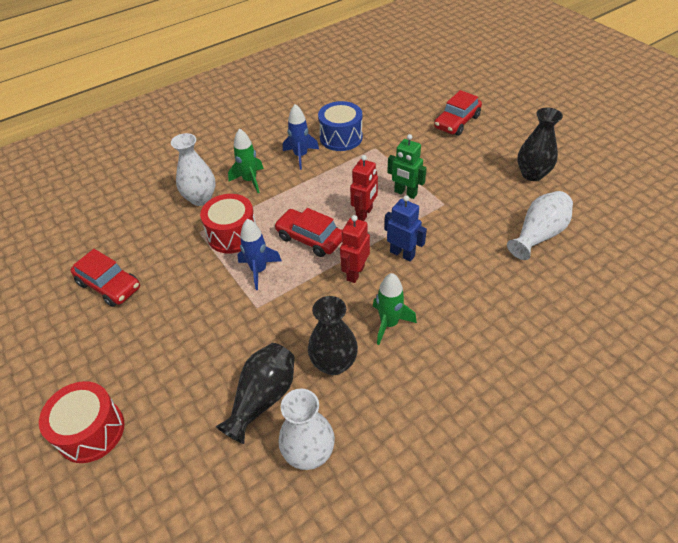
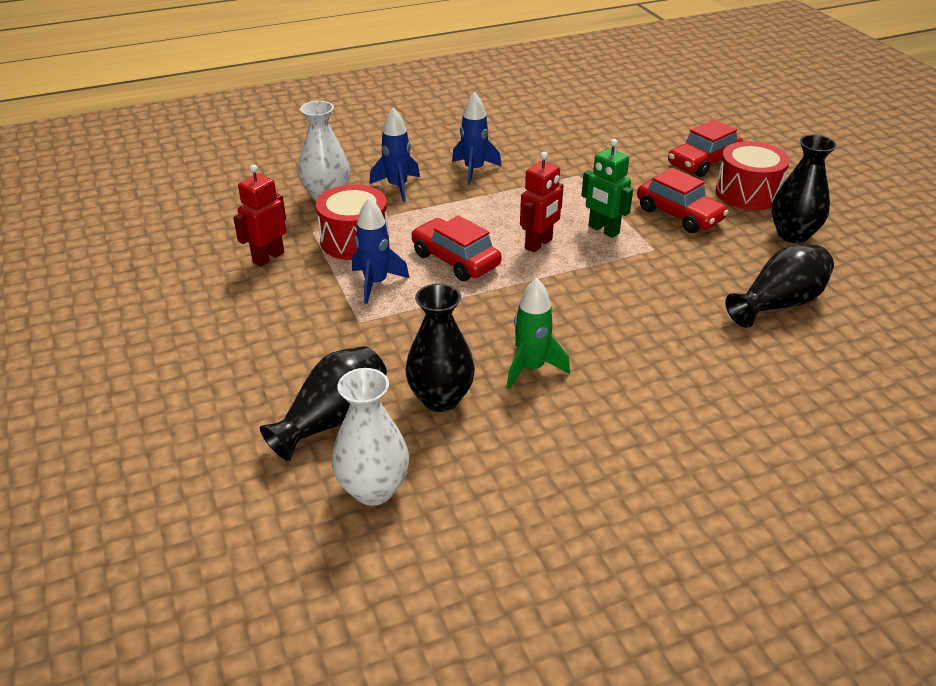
camera: 10 degrees right, 10 degrees down
(91, 431) = (104, 415): red drum -> red drum (747, 193)
(109, 285) = (180, 269): red car -> red car (679, 215)
(250, 180) = (397, 187): green rocket -> blue rocket
(341, 137) = (535, 158): blue drum -> none
(355, 273) = (503, 306): red robot -> red robot (268, 257)
(402, 254) = (576, 295): blue robot -> none
(538, 235) = (778, 304): white vase -> black vase

